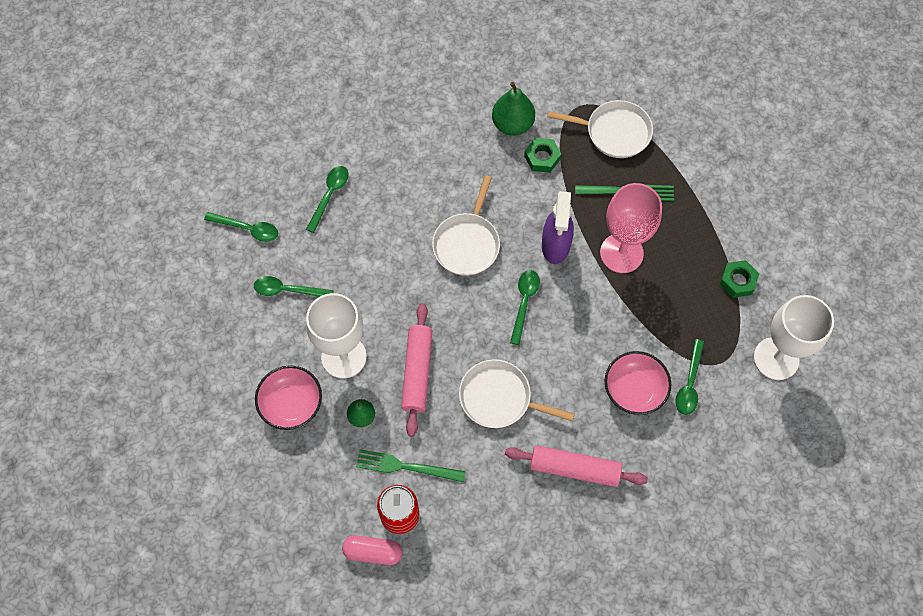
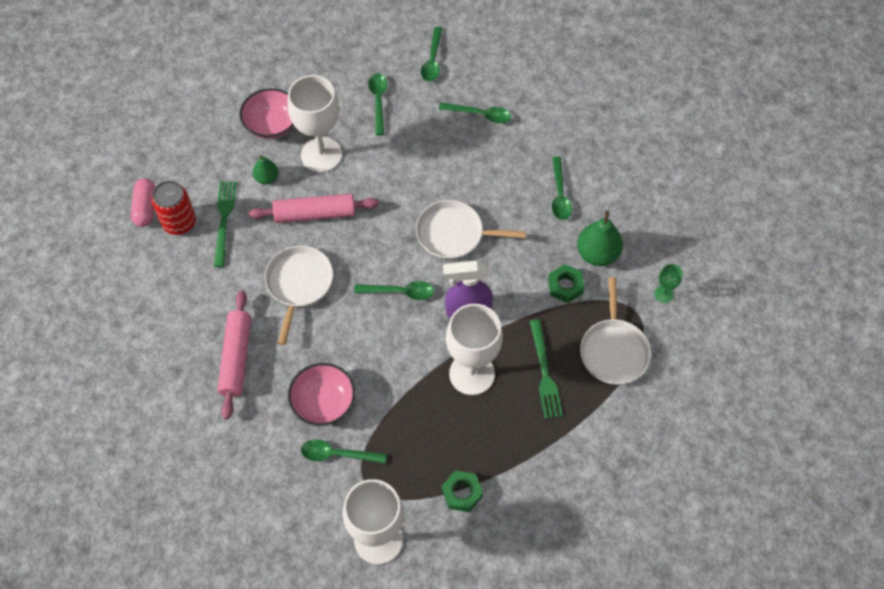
camera: 80 degrees right, 5 degrees down
(441, 142) = (559, 195): none -> green spoon
(564, 81) = (663, 294): none -> green goblet
(621, 253) = (472, 374): pink goblet -> white goblet

